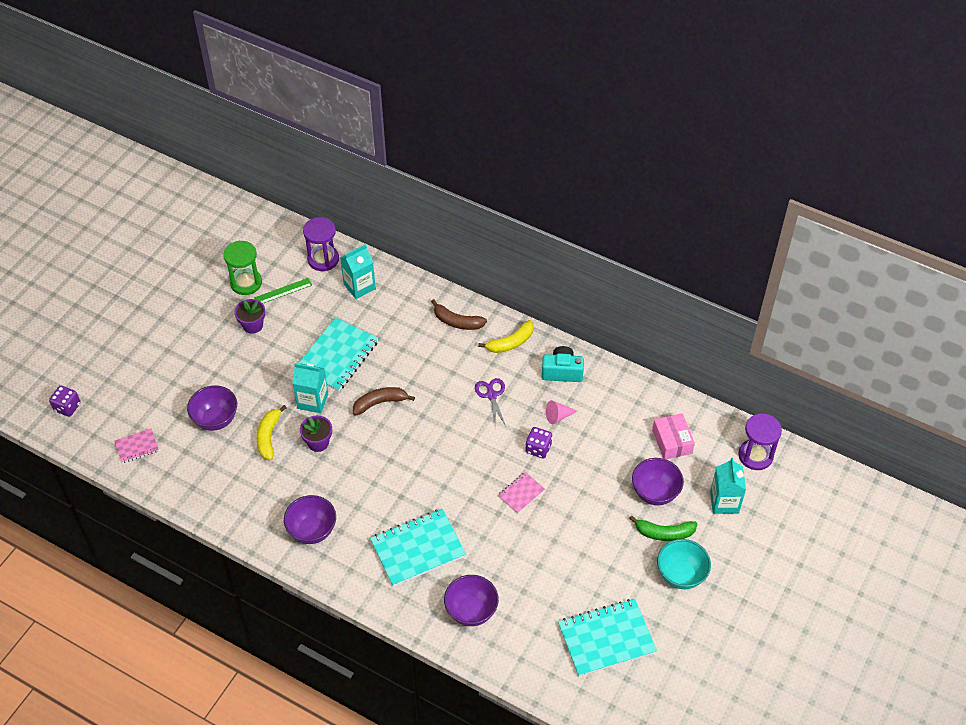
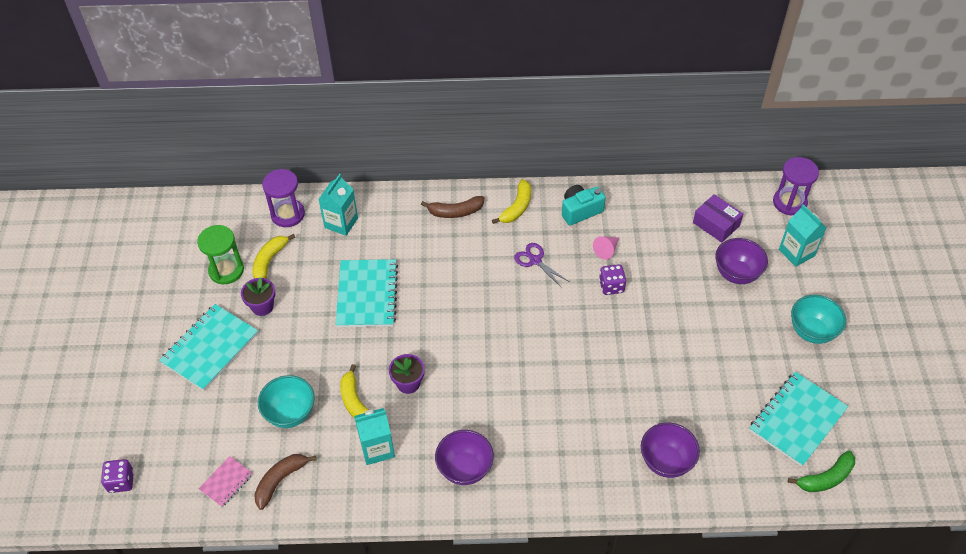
camera: 30 degrees left, 0 degrees up
(216, 419) = (290, 413): purple bowl -> turquoise bowl
(283, 291) = (269, 261): green ruler -> yellow banana
(312, 401) = (374, 347): turquoise carton -> turquoise carton (377, 448)
(380, 403) = (439, 317): brown banana -> brown banana (280, 481)
(418, 548) = (575, 431): turquoise notebook -> turquoise notebook (210, 348)
(521, 493) = (627, 333): pink notebook -> none
(664, 533) = (770, 303): green banana -> green banana (825, 478)
(672, 441) = (716, 224): pink box -> purple box

